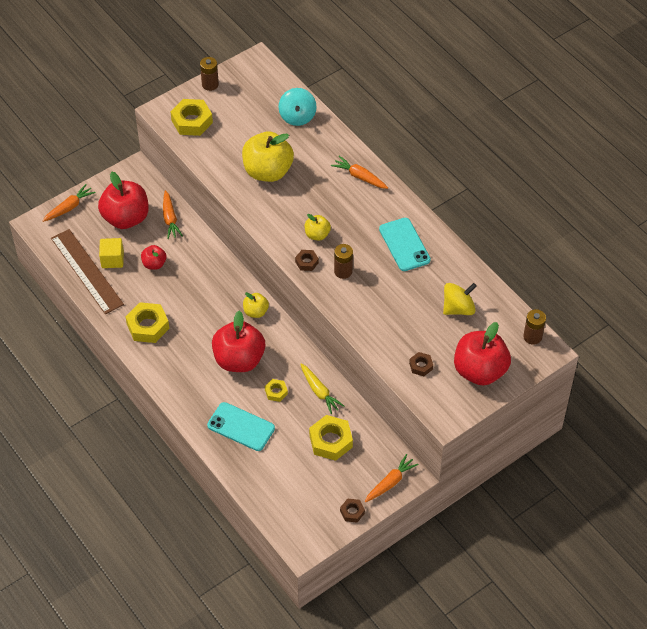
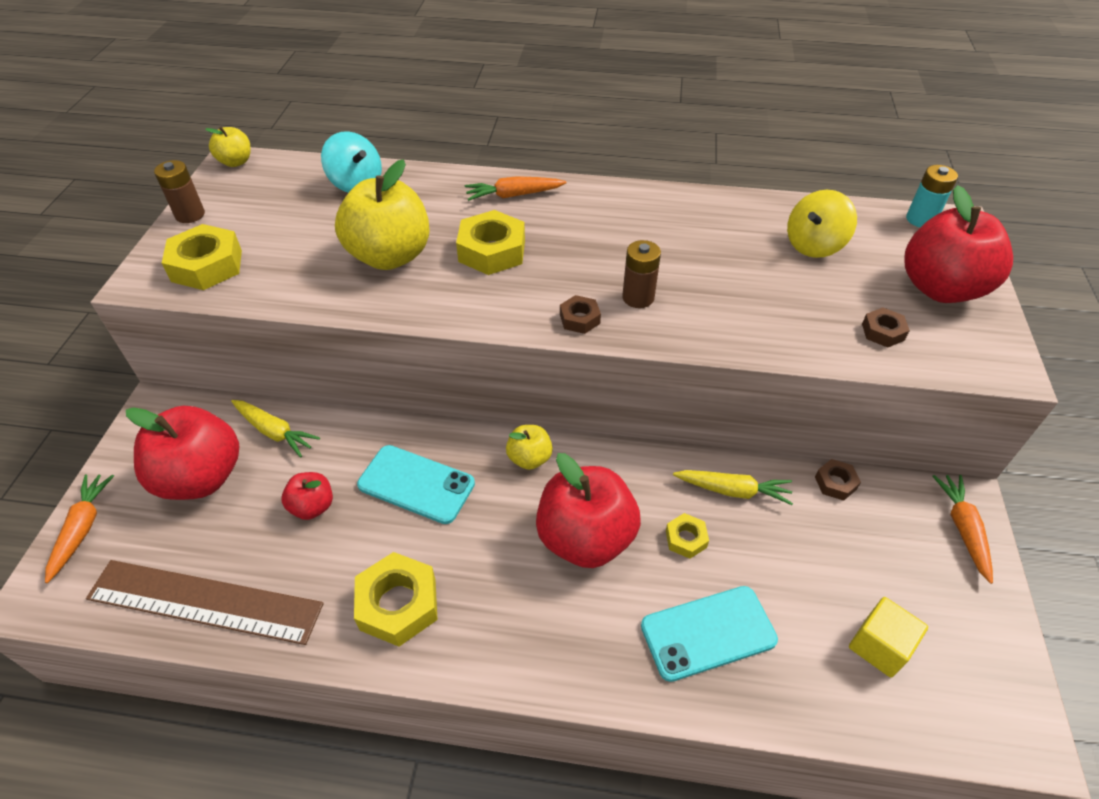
camera: 45 degrees left, 5 degrees down
(112, 259) = (235, 550): yellow cube -> yellow cube (879, 646)
(170, 219) = (274, 432): orange carrot -> yellow carrot
(317, 235) = (548, 281): yellow apple -> yellow apple (236, 162)
(331, 441) = (832, 541): yellow nut -> yellow nut (492, 251)
(352, 512) = (990, 614): brown nut -> brown nut (835, 483)
(404, 245) = (661, 225): turquoise phone -> turquoise phone (416, 484)
(458, 308) = (814, 245): yellow spinning top -> yellow spinning top turned 150 degrees counterclockwise
(532, 337) = (920, 219): brown battery -> turquoise battery

